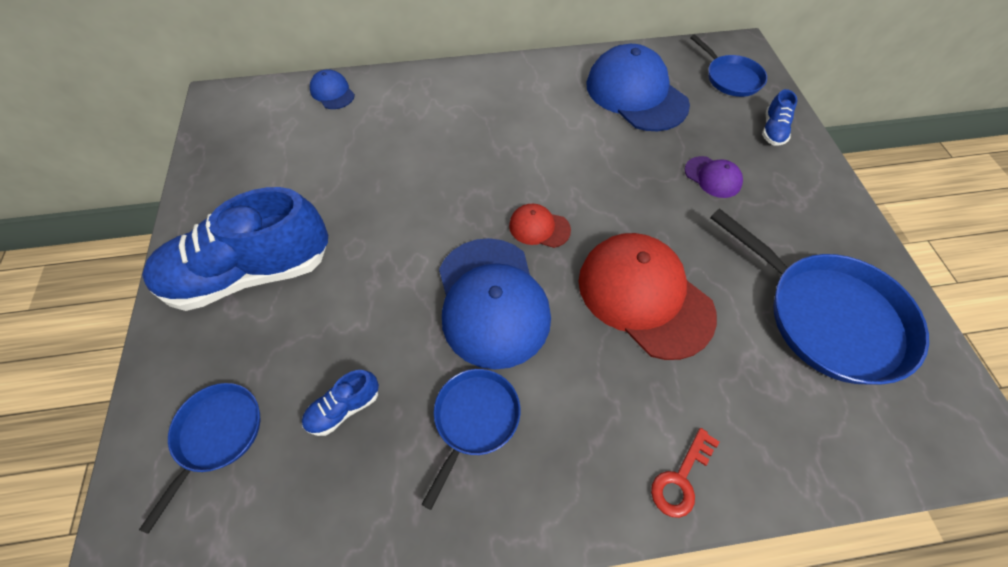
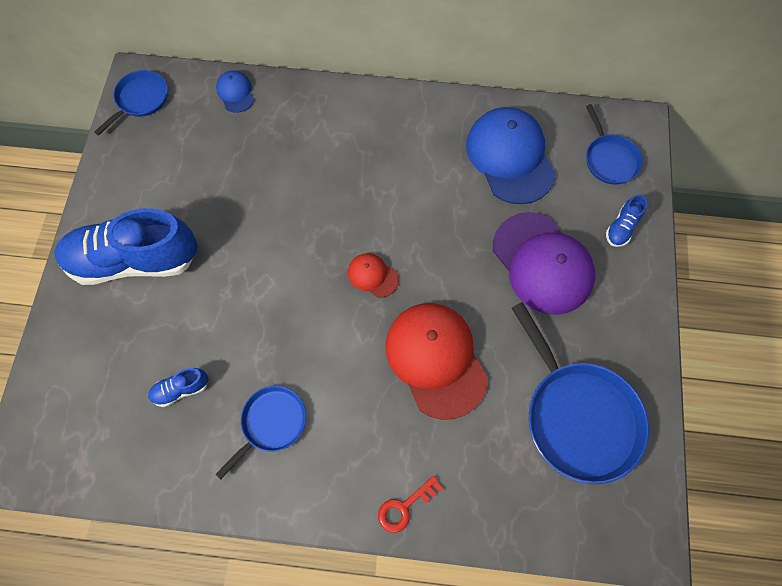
camera: 15 degrees right, 10 degrees up
(216, 435) = (90, 385): blue pan -> blue pan (140, 100)
(492, 301) = (313, 332): blue cap -> none
(713, 177) = (542, 263): purple cap -> purple cap, size x2.15

